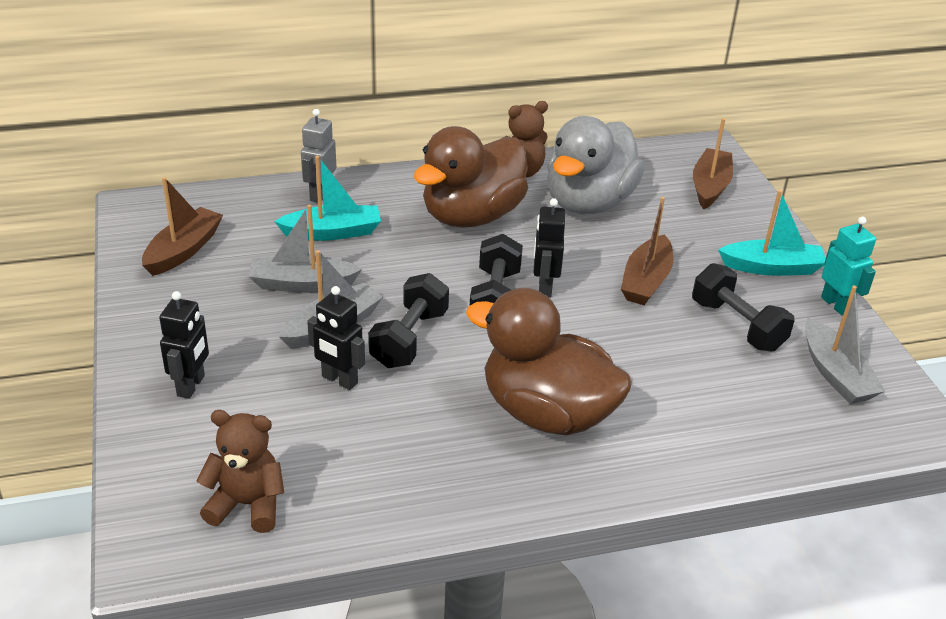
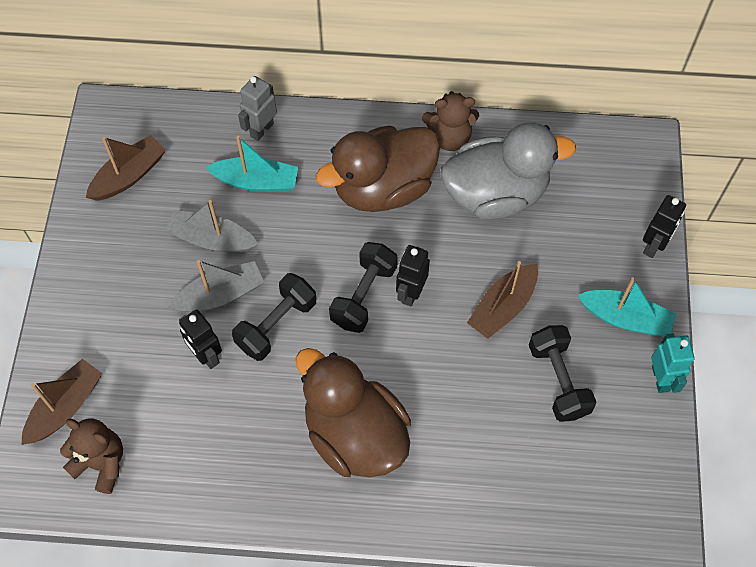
camera: 20 degrees right, 25 degrees up
(191, 386) = (94, 332): black robot -> black robot (653, 245)
(588, 202) = (495, 194): grey duck -> grey duck turned 150 degrees counterclockwise
(710, 186) = (620, 198): brown boat -> brown boat (65, 407)
(836, 374) = (616, 458): grey boat -> none

